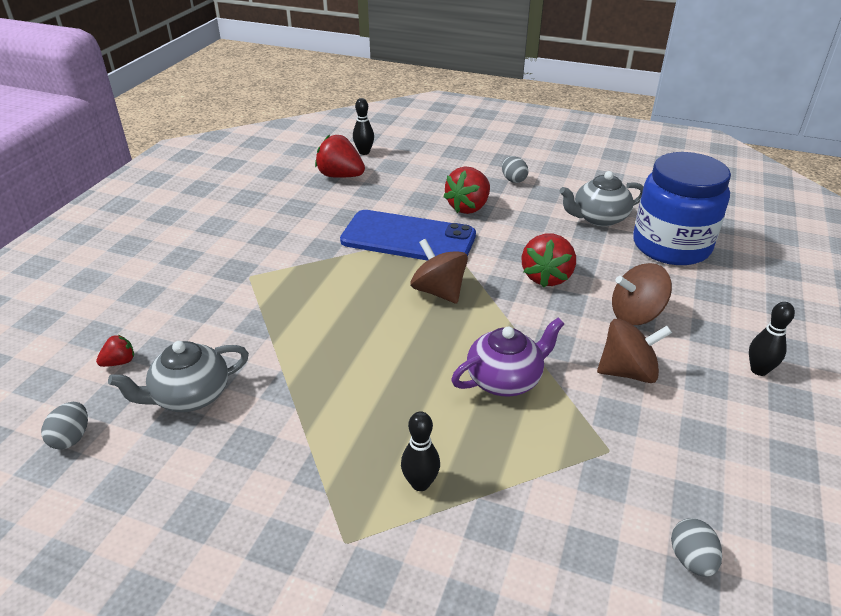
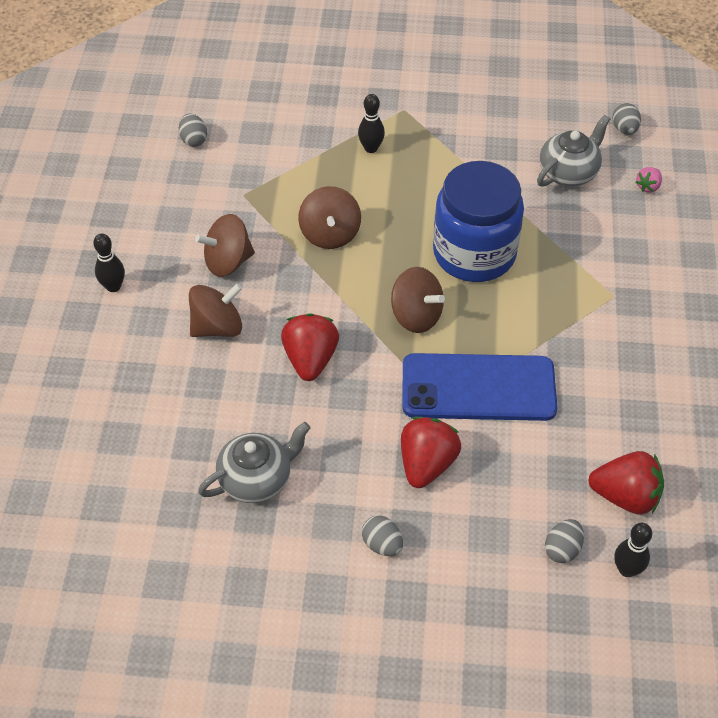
camera: 165 degrees right, 15 degrees up
(119, 362) = (648, 186): red strawberry -> pink strawberry
(397, 163) = (562, 549): none -> grey egg
(505, 379) = (330, 234): purple teapot -> brown spinning top
(671, 246) = (170, 443): blue jar -> blue jar (474, 253)

